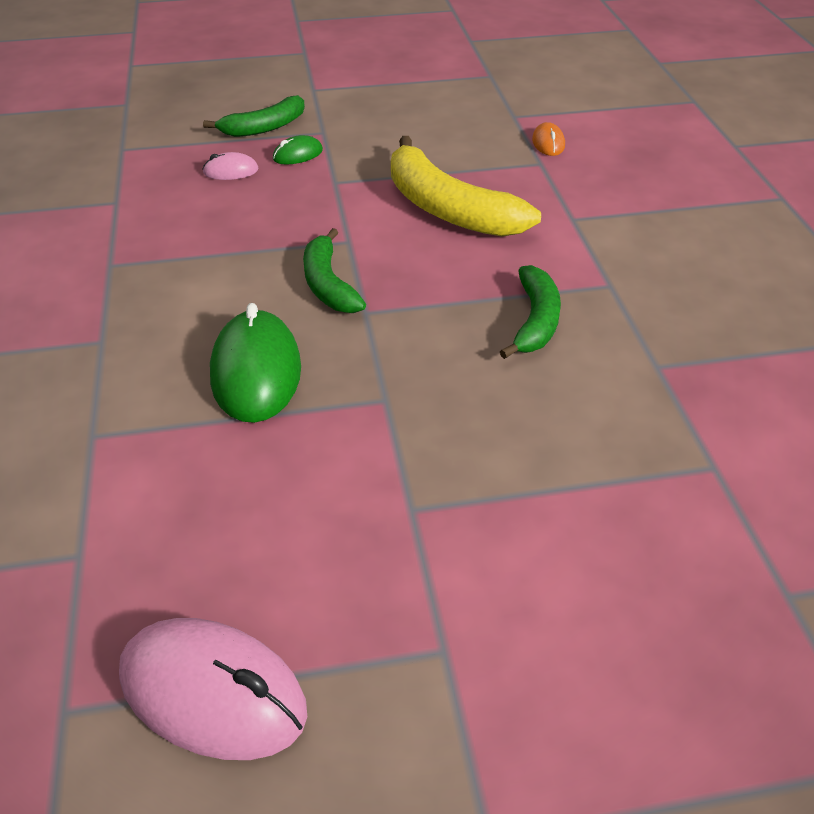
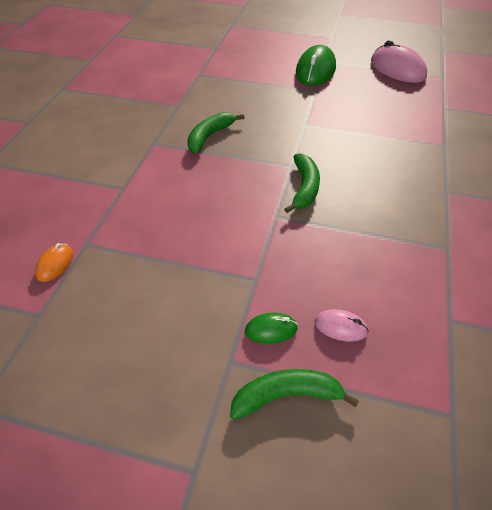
camera: 155 degrees left, 5 degrees up
(256, 372) = (362, 151): green mouse -> green mouse (315, 70)
(447, 209) = (192, 221): yellow banana -> none

